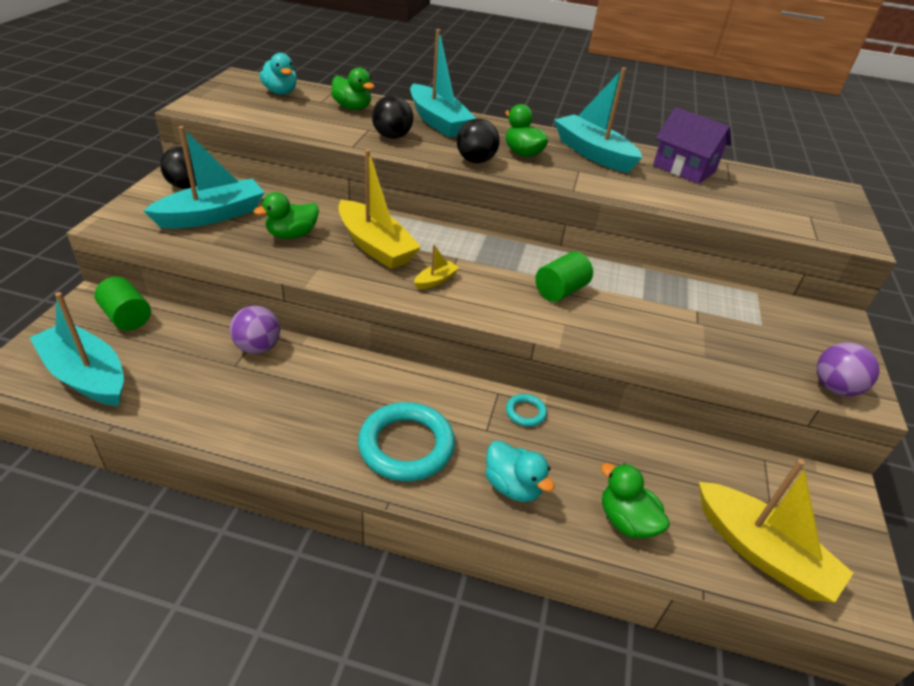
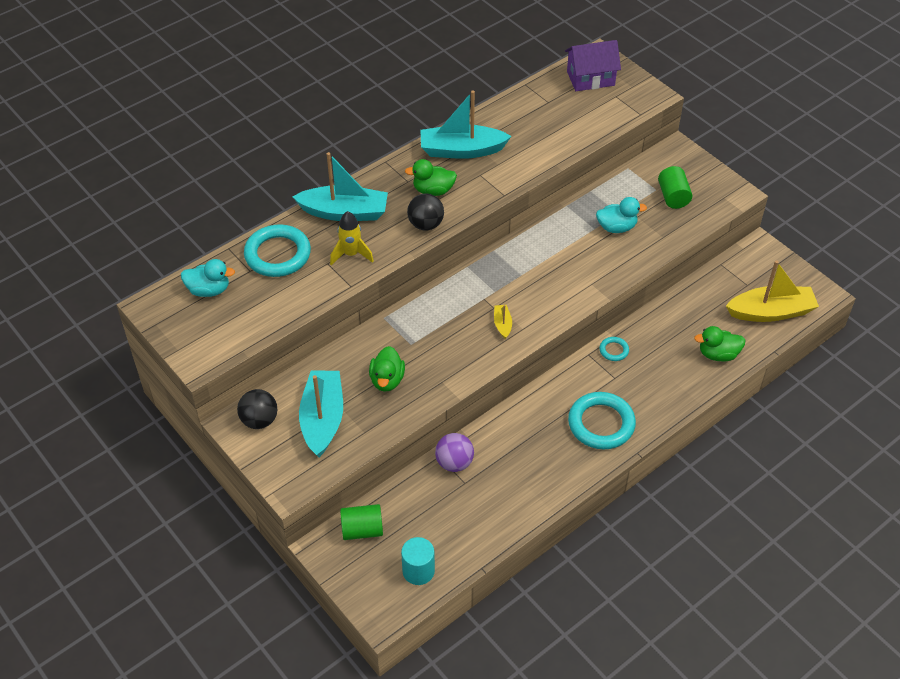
camera: 50 degrees left, 10 degrees up
(86, 375) = (418, 571): turquoise boat -> turquoise cylinder
(352, 107) = (277, 254): green duck -> turquoise ring
(375, 246) = (437, 337): yellow boat -> none
(392, 136) = (351, 254): black ball -> yellow rocket
(513, 486) = (664, 390): turquoise duck -> turquoise duck (616, 227)
(560, 291) = (559, 265): green cylinder -> green cylinder (673, 197)
(684, 168) = (517, 115): purple house -> purple house (590, 78)
(834, 388) = (723, 200): purple ball -> none

